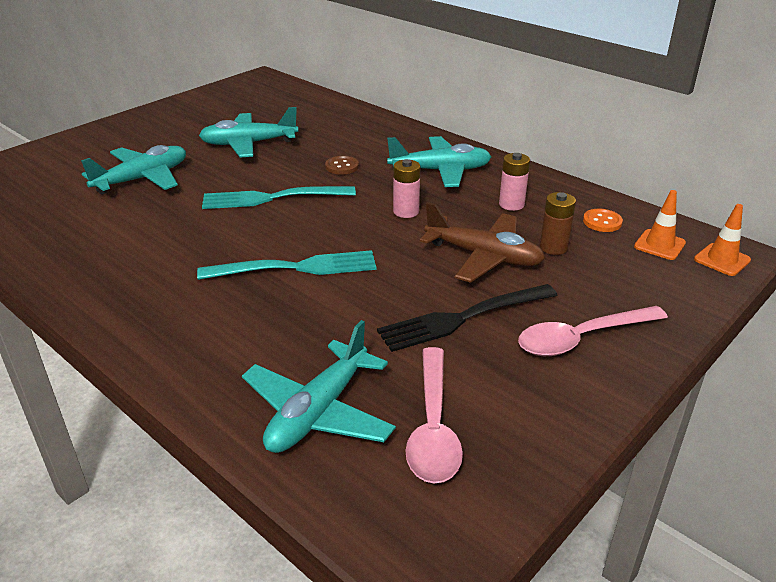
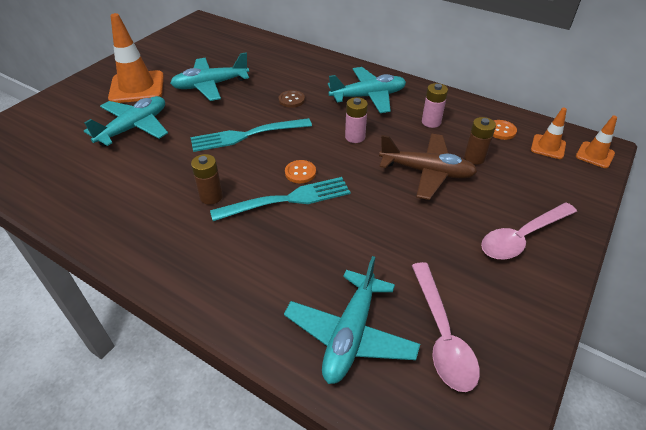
camera: 10 degrees left, 10 degrees up
(161, 139) = (137, 87): none -> orange traffic cone
(206, 255) = (211, 196): none -> brown battery
(323, 242) = (300, 173): none -> orange button
(463, 318) = (430, 230): black fork -> none

